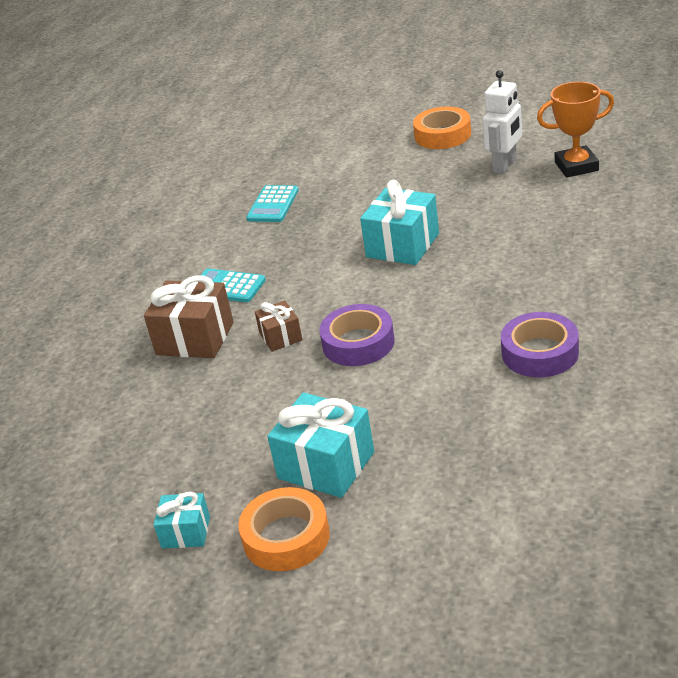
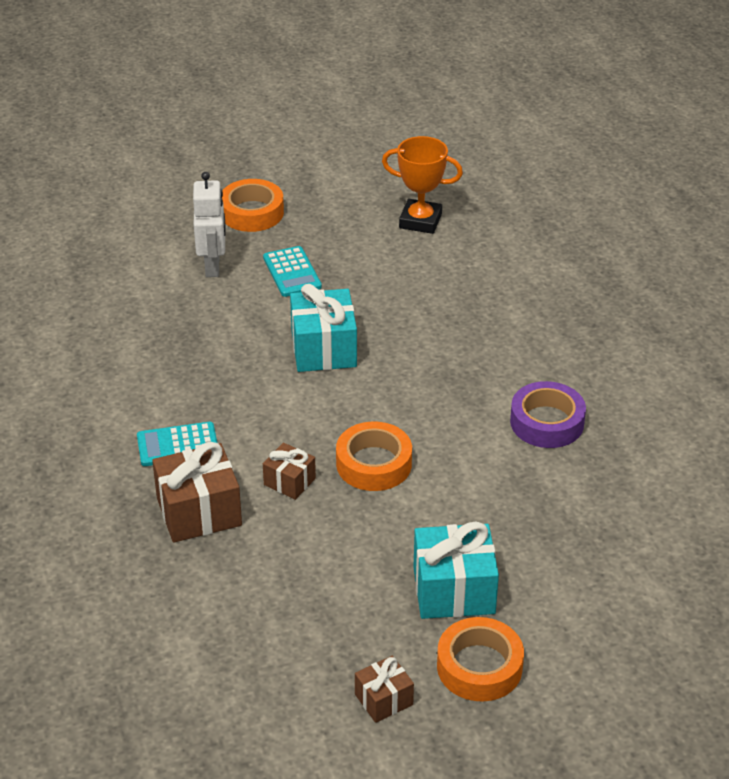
camera: 40 degrees left, 5 degrees up
(186, 532) = (383, 699): turquoise gift -> brown gift
(273, 205) = (136, 338): turquoise calculator -> turquoise calculator (292, 272)
(358, 343) = (374, 464): purple tape -> orange tape
(505, 166) = (349, 235): white robot -> white robot (213, 266)
(576, 166) = (420, 221): orange trophy -> orange trophy turned 60 degrees clockwise

